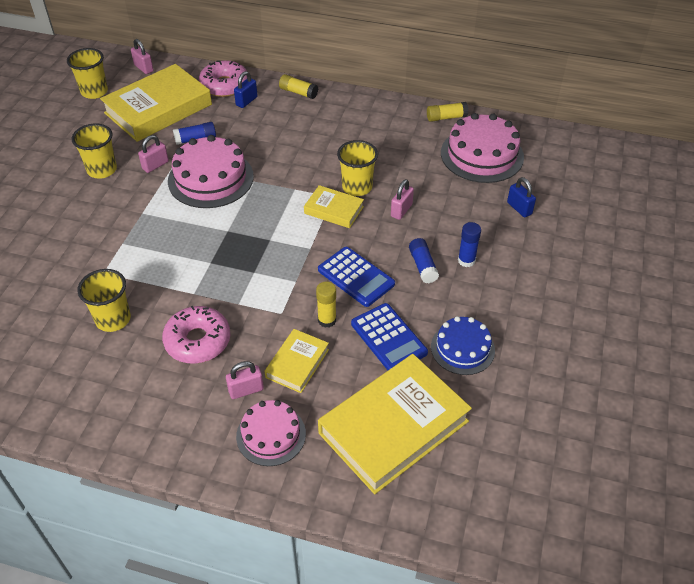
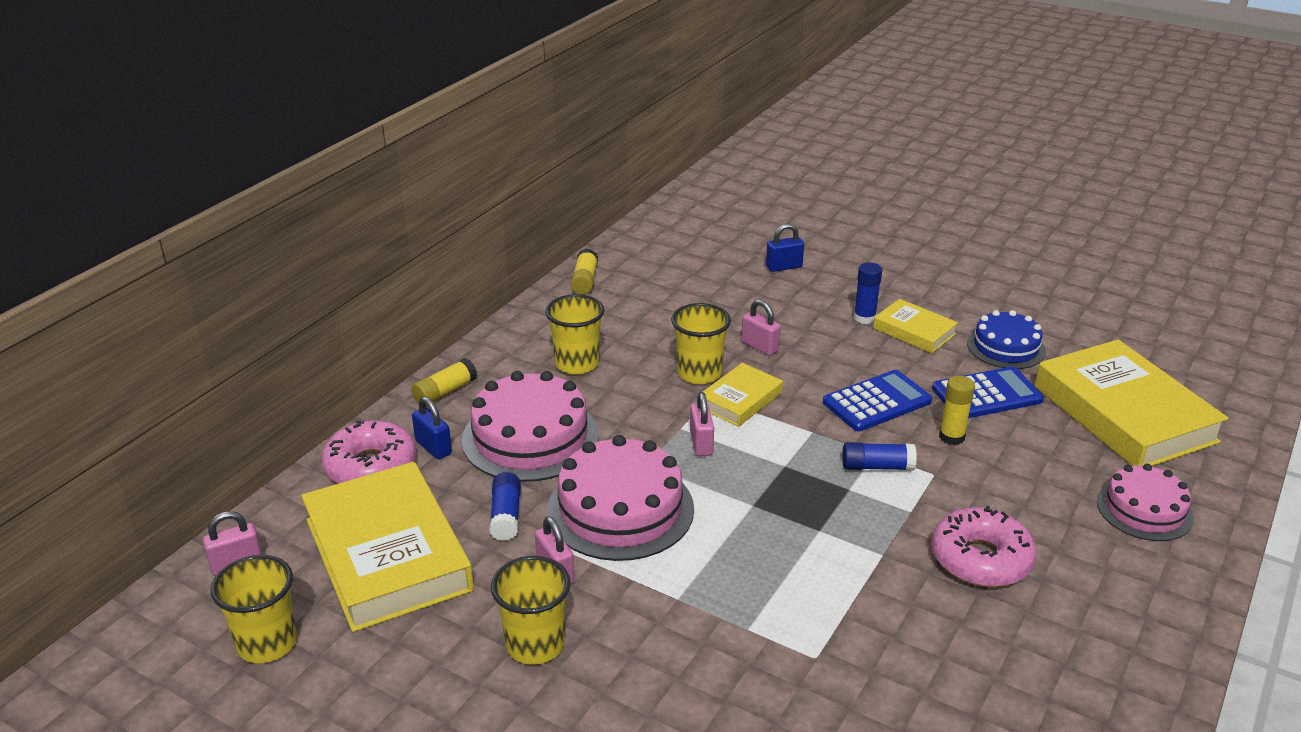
camera: 75 degrees left, 15 degrees down
(113, 319) = (927, 651): yellow cup -> yellow cup (577, 364)
(246, 390) = (1071, 522): pink padlock -> pink padlock (701, 443)
(297, 363) = (1026, 472): yellow book -> yellow book (914, 331)
(422, 266) = (867, 349): blue glue stick -> blue glue stick (877, 467)
(482, 155) = (674, 271): pink cake -> pink cake (530, 437)

